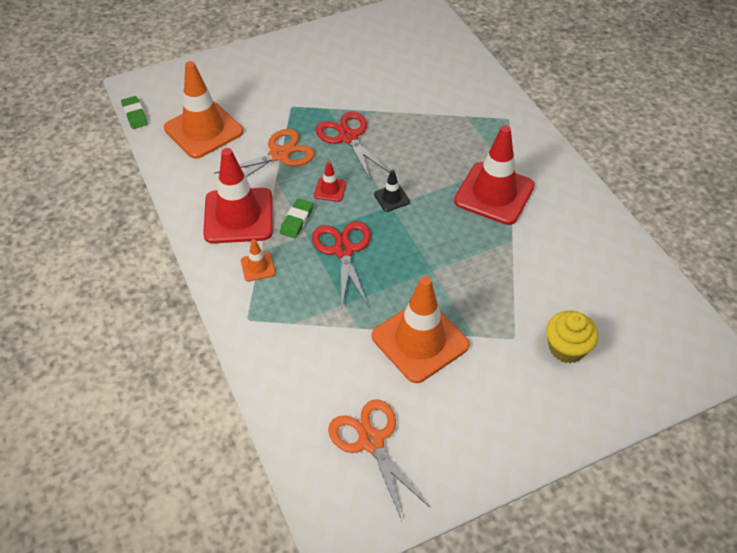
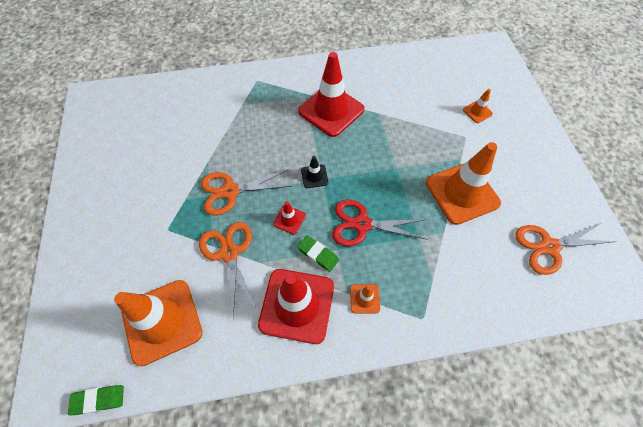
camera: 75 degrees left, 10 degrees up
(348, 137) = (230, 191): red scissors -> orange scissors
(566, 348) = (477, 112): yellow cupcake -> orange traffic cone

